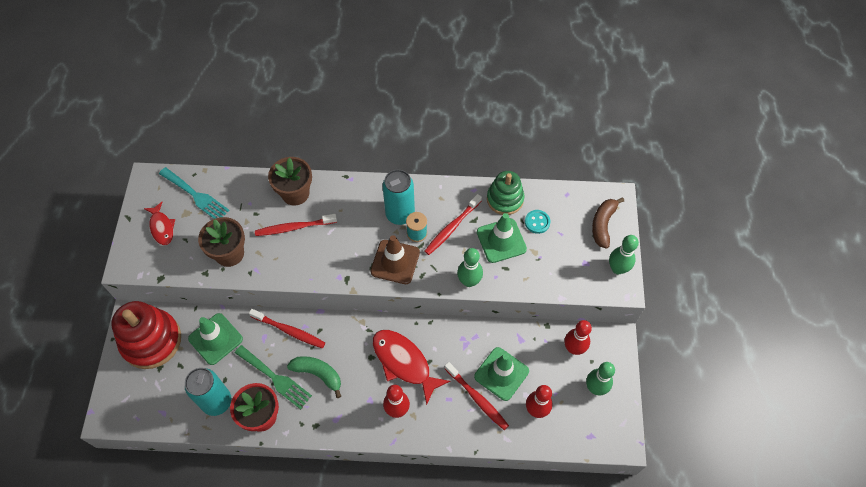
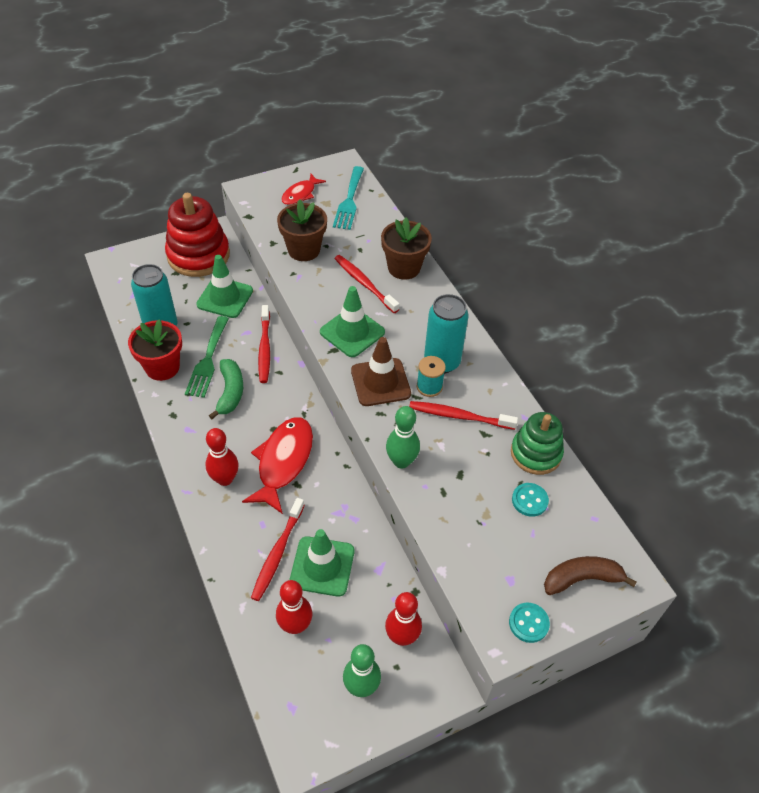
camera: 60 degrees right, 10 degrees down
(501, 240) = (477, 472): green traffic cone -> green traffic cone (352, 332)
(617, 269) = (528, 623): green bowling pin -> turquoise button

